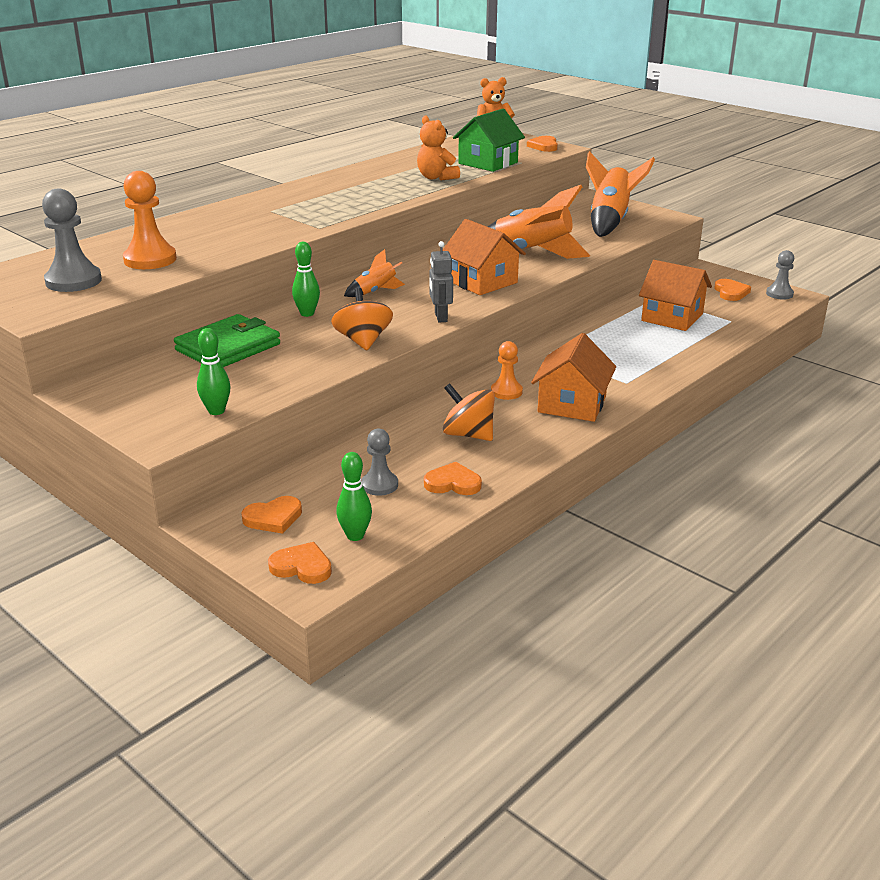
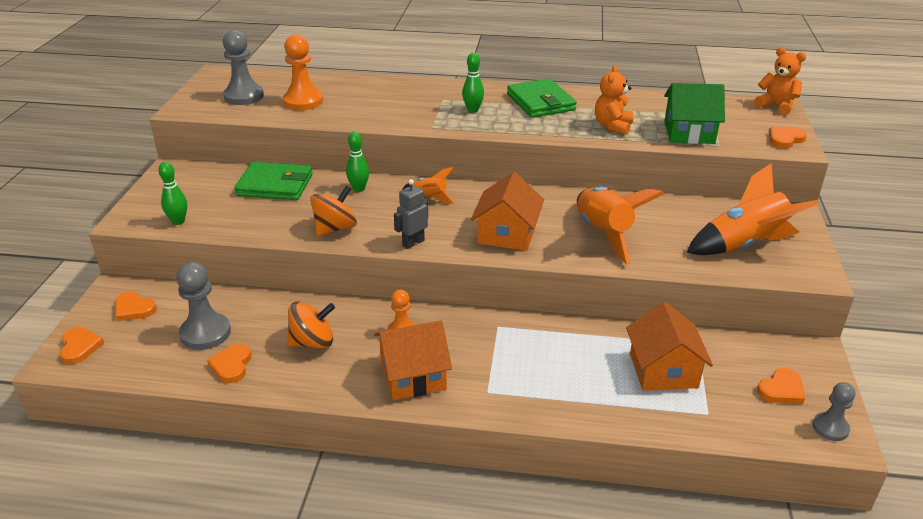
camera: 55 degrees right, 5 degrees up
(349, 184) = (540, 102): none -> green wallet
(355, 536) = (130, 352): green bowling pin -> green bowling pin (473, 110)
(379, 485) = (205, 333): grey pawn -> grey pawn, size x1.63
(453, 483) = (231, 365): orange heart -> orange heart turned 150 degrees counterclockwise
(468, 434) = (313, 342): orange spinning top -> orange spinning top turned 75 degrees clockwise

